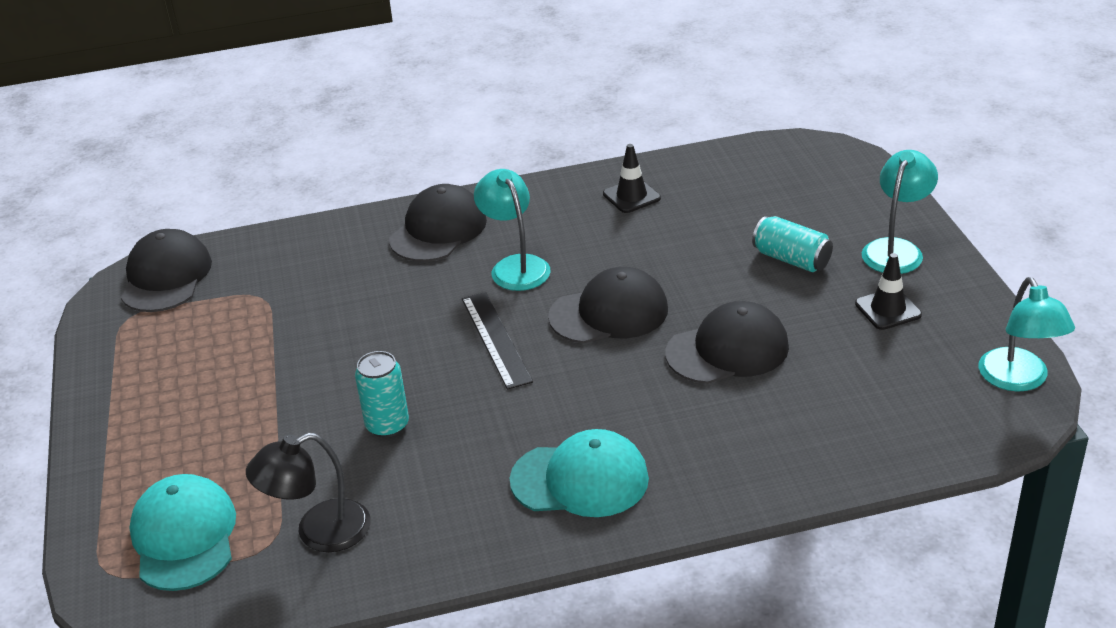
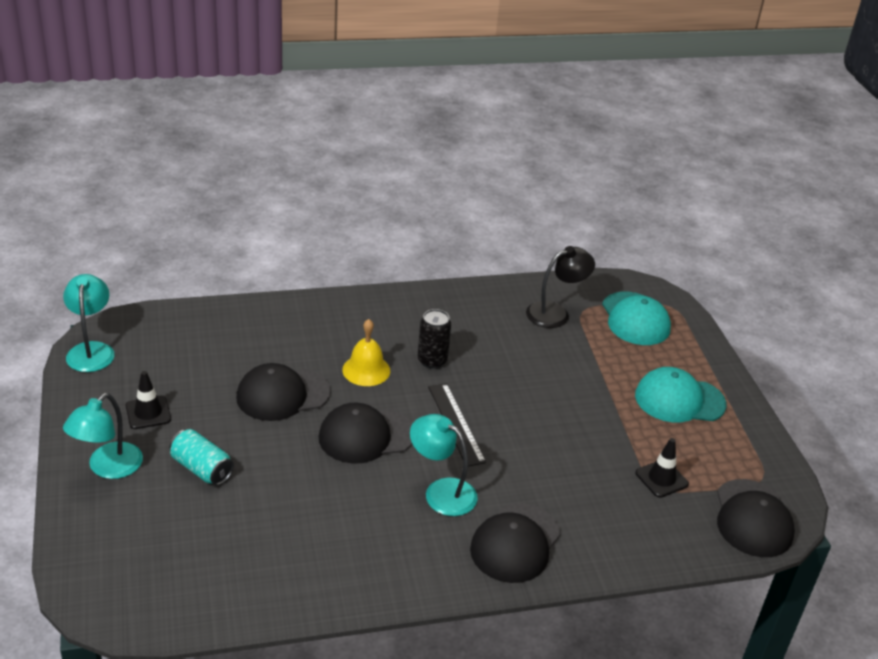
camera: 175 degrees right, 0 degrees up
(387, 425) = (527, 369): turquoise can -> none
(515, 266) = (441, 491): turquoise lamp -> turquoise lamp turned 150 degrees clockwise
(527, 422) = (432, 360): none -> black can
(580, 479) = (400, 323): turquoise cap -> turquoise cap (679, 400)
(622, 396) = (366, 370): none -> yellow bell
(631, 196) = (325, 563): black traffic cone -> black traffic cone (661, 479)

